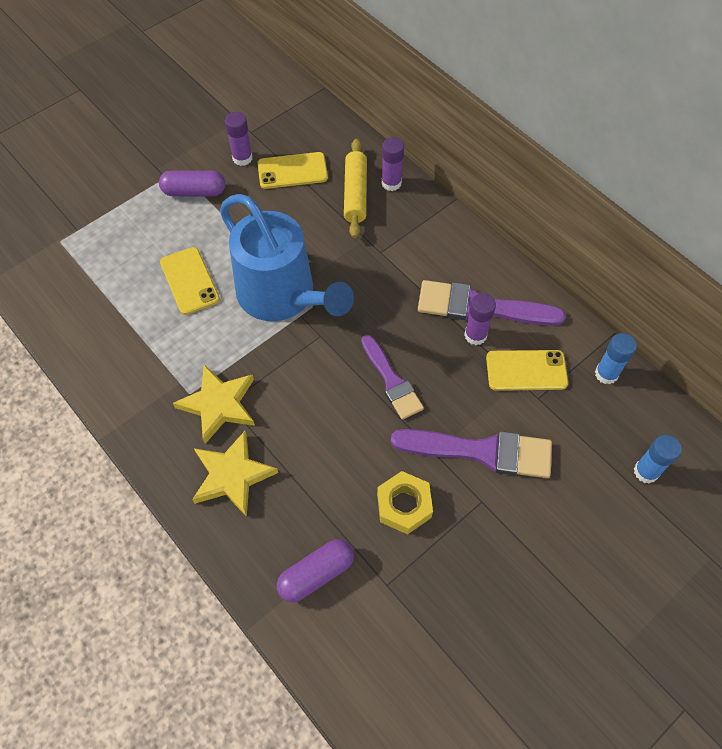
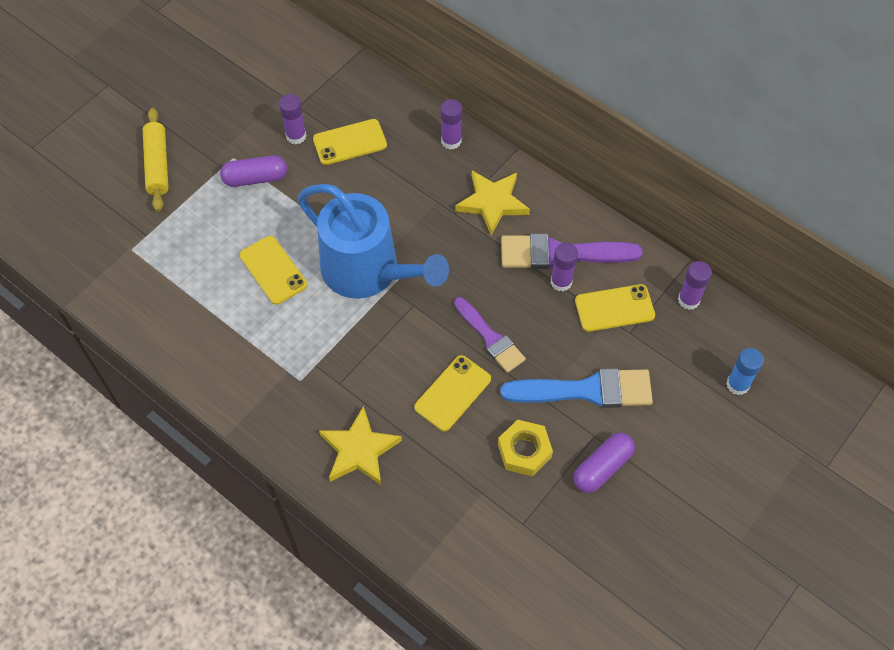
camera: 10 degrees left, 0 degrees up
(219, 404) = (331, 386): yellow star -> yellow star (492, 203)
(316, 574) = (457, 525): purple capsule -> purple capsule (602, 467)
(341, 432) = (453, 393): none -> yellow phone
(355, 194) = (418, 157): yellow rolling pin -> yellow rolling pin (157, 165)
(481, 451) = (586, 390): purple brush -> blue brush
(606, 374) = (688, 300): blue glue stick -> purple glue stick

